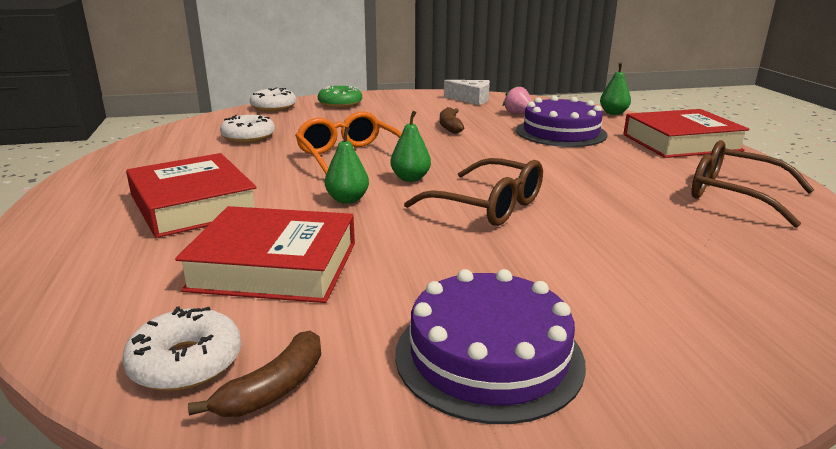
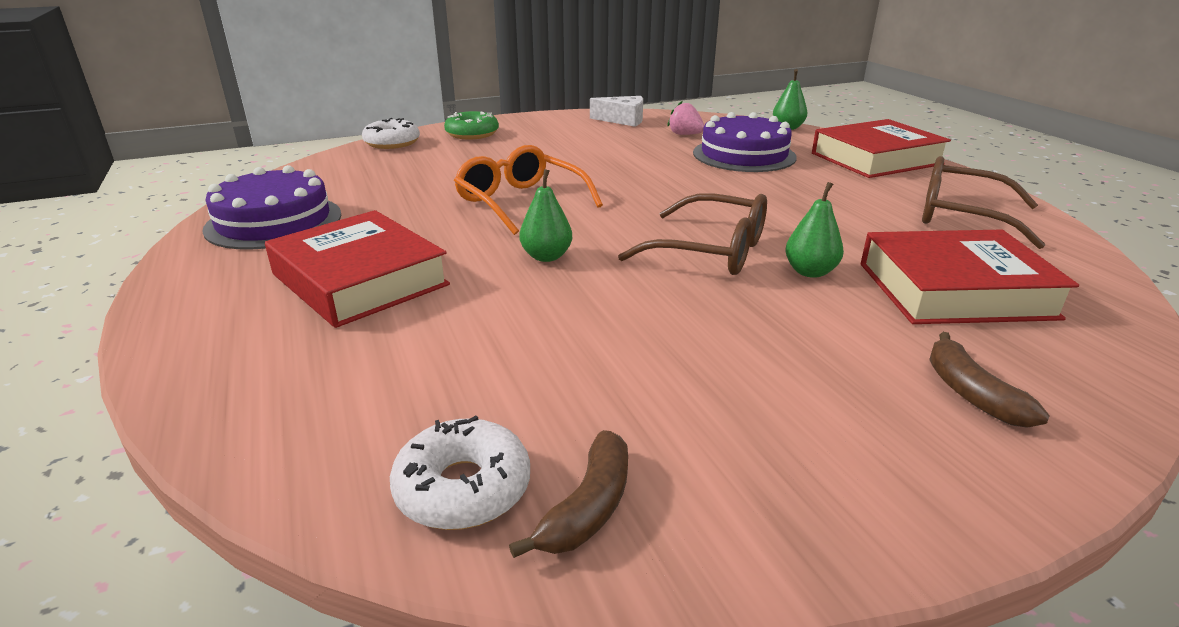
camera: 10 degrees left, 5 degrees up
(248, 137) = (381, 184): white donut -> none
(274, 266) = (504, 350): red book -> red book (954, 290)
(410, 178) = (606, 224): green pear -> green pear (810, 272)
(450, 126) = (617, 155): brown banana -> brown banana (971, 393)
(489, 356) = (808, 434): purple cake -> purple cake (274, 221)

